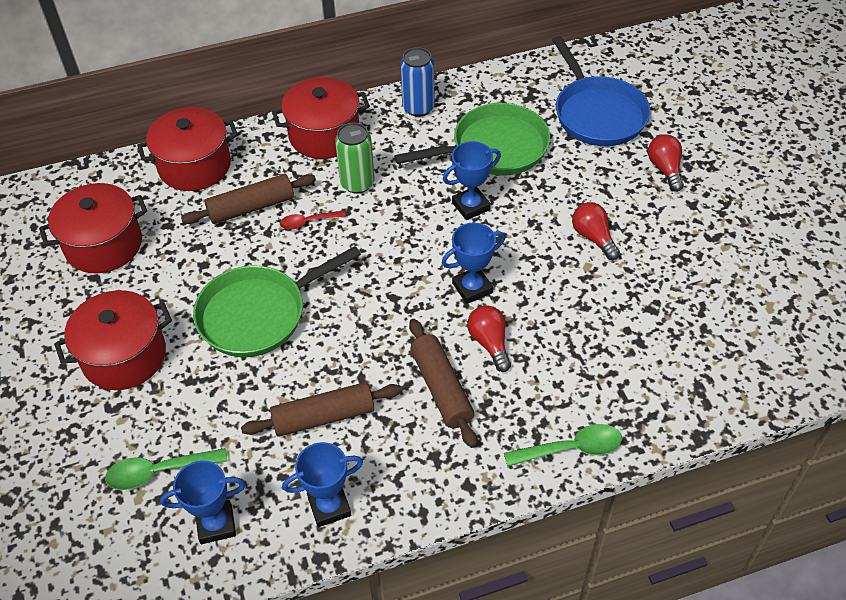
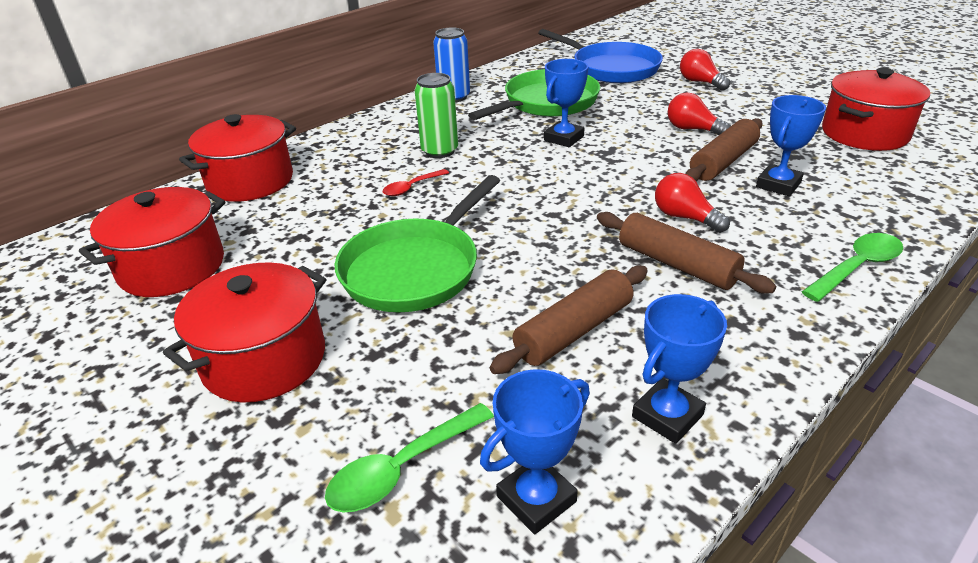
camera: 25 degrees left, 15 degrees down
(251, 207) = (339, 193): brown rolling pin -> brown rolling pin (723, 162)
(324, 135) = (377, 131): red pot -> red pot (864, 133)
(472, 288) = (624, 186): blue trophy -> blue trophy (778, 185)

